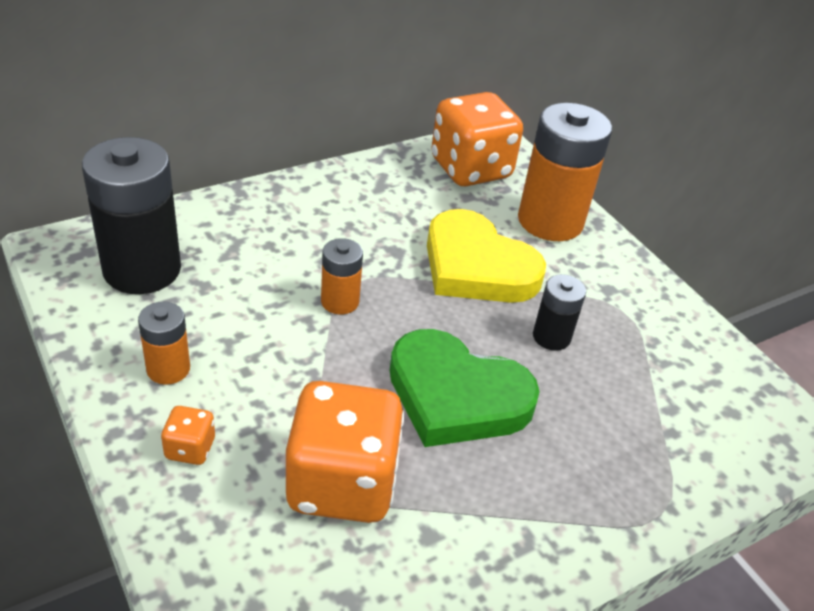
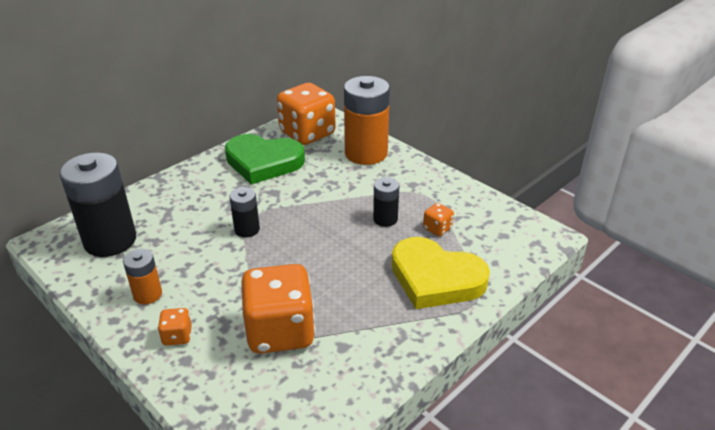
camera: 10 degrees left, 5 degrees down
(340, 301) = (247, 229): orange battery -> black battery
(456, 396) = (336, 266): green heart -> green heart (263, 162)
(477, 266) = (328, 190): yellow heart -> yellow heart (435, 278)
(628, 374) = (437, 229): none -> orange dice

